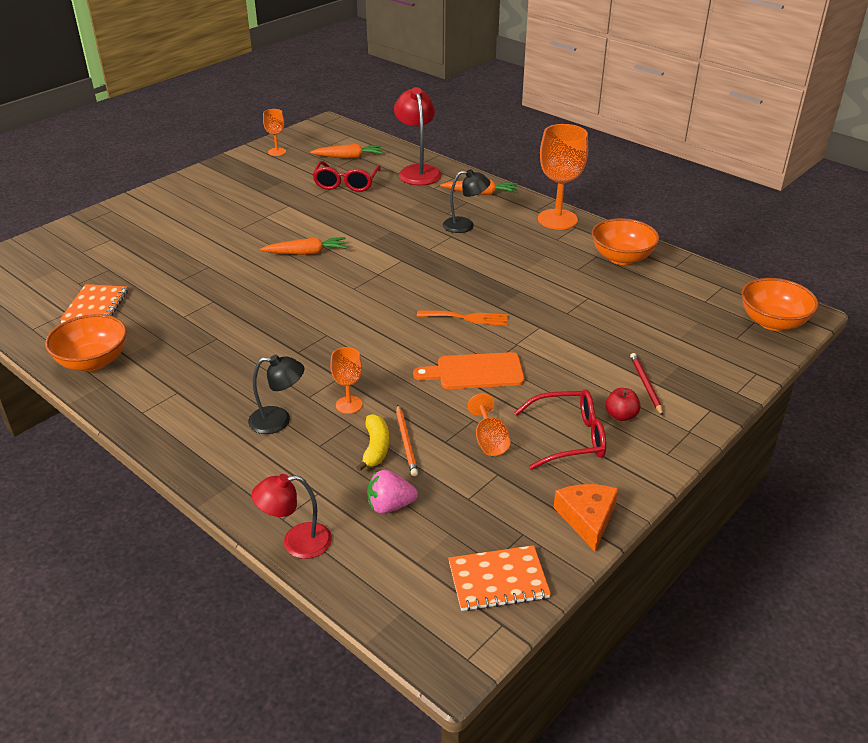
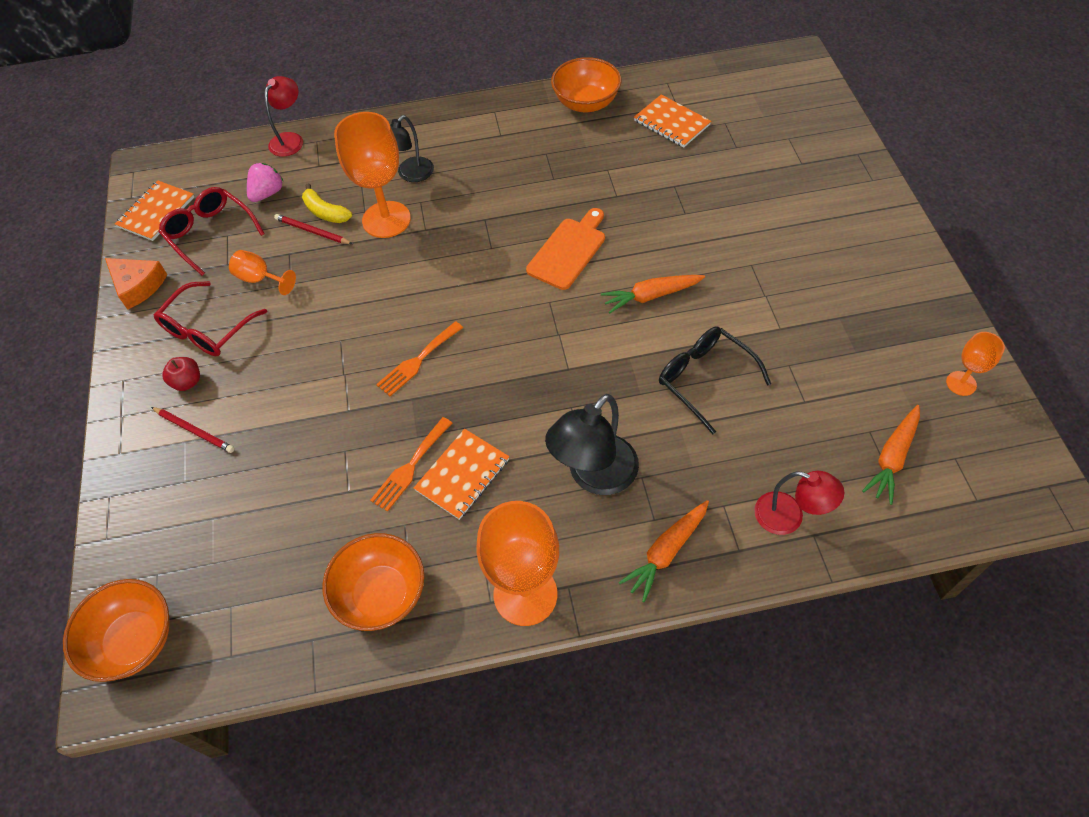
camera: 130 degrees right, 20 degrees up
(307, 253) = (650, 296): orange carrot -> orange carrot turned 45 degrees clockwise
(346, 183) = (804, 413): red glasses -> red glasses (210, 234)
(349, 405) = (386, 219): orange goblet -> orange goblet, size x1.96
(356, 215) = (705, 379): none -> black glasses
(406, 442) = (312, 231): orange pencil -> red pencil
(418, 171) = (789, 517): red lamp -> red lamp, size x0.66
(465, 225) = (594, 476): black lamp -> black lamp, size x1.52
(475, 372) = (340, 319): orange cutting board -> orange cutting board (568, 251)
(522, 264) = (462, 475): none -> orange notebook
(542, 284) = (410, 467): none -> orange fork

